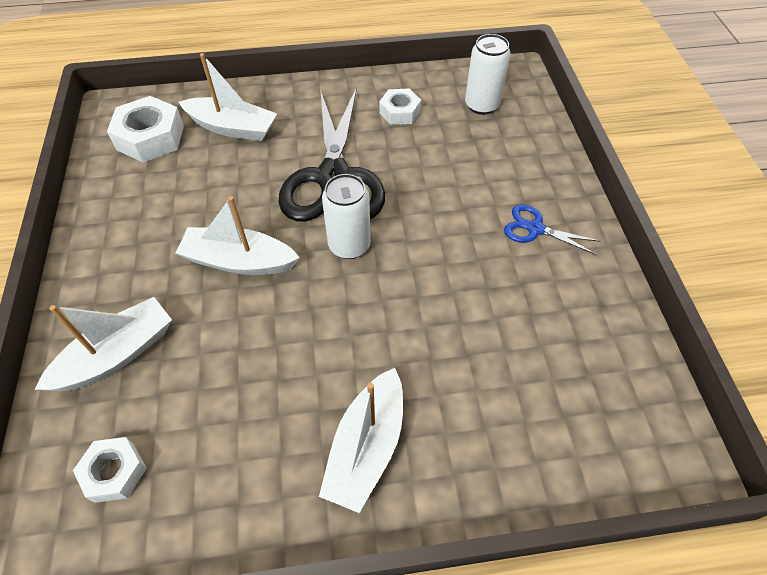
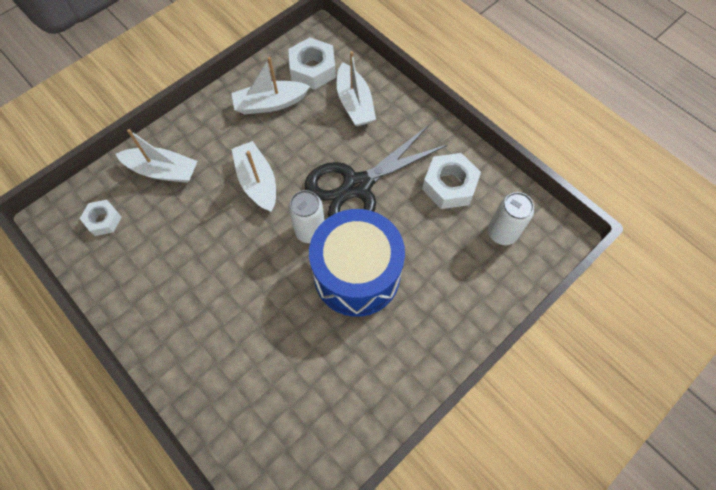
camera: 55 degrees right, 10 degrees up
(367, 446) = (183, 327): white boat -> white boat (270, 104)
(400, 112) = (449, 185): white nut -> white nut, size x1.62
(437, 233) = (357, 274): none -> blue drum
(535, 229) = (406, 333): blue scissors -> none

